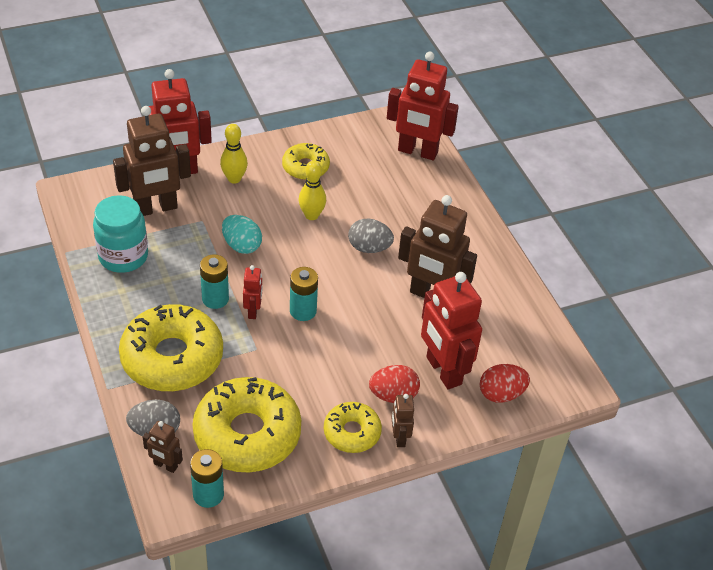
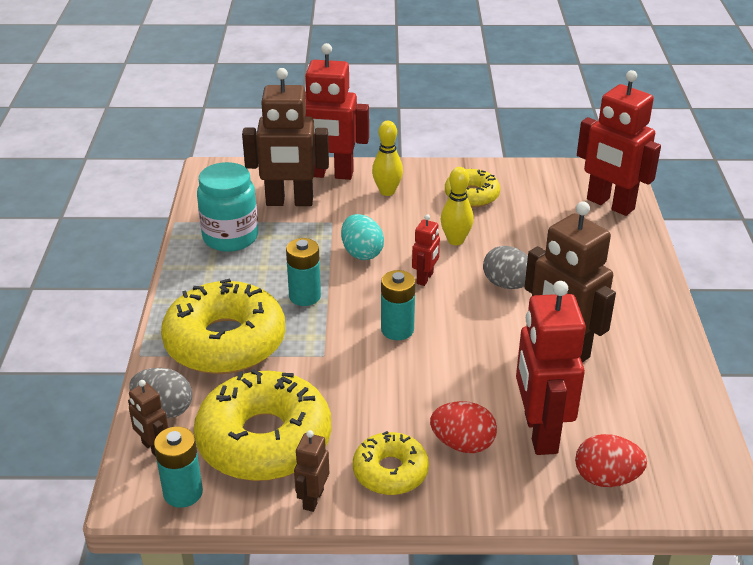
camera: 25 degrees right, 10 degrees down
(253, 311) = (340, 317): red robot -> red robot (425, 278)
(399, 438) = (447, 493): brown robot -> brown robot (313, 499)

